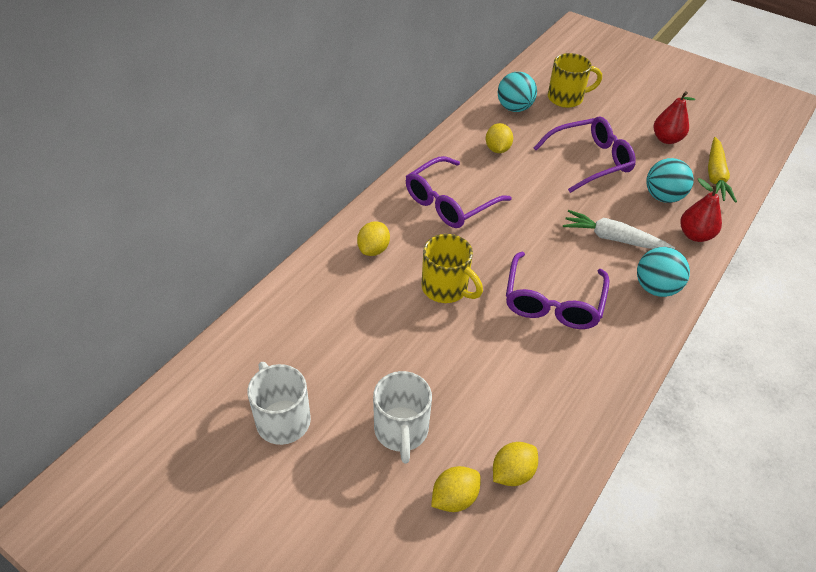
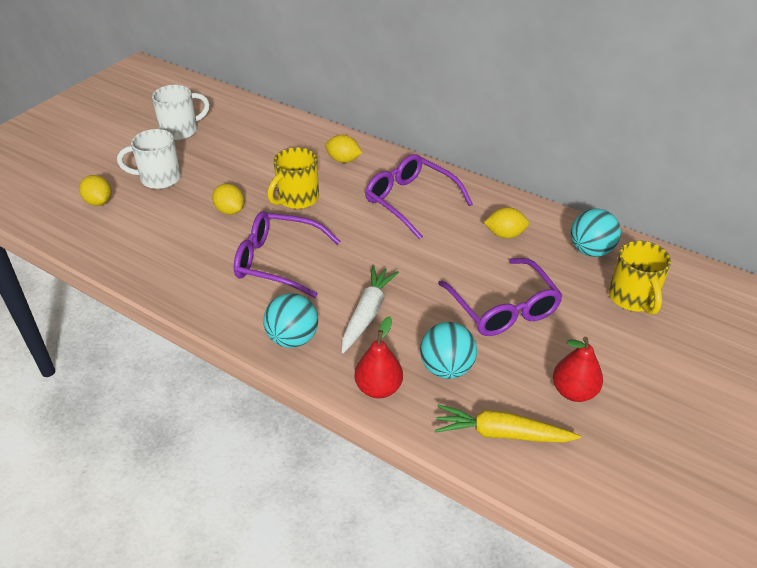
camera: 90 degrees right, 5 degrees down
(512, 473) = (109, 229): yellow lemon -> yellow lemon (230, 210)

